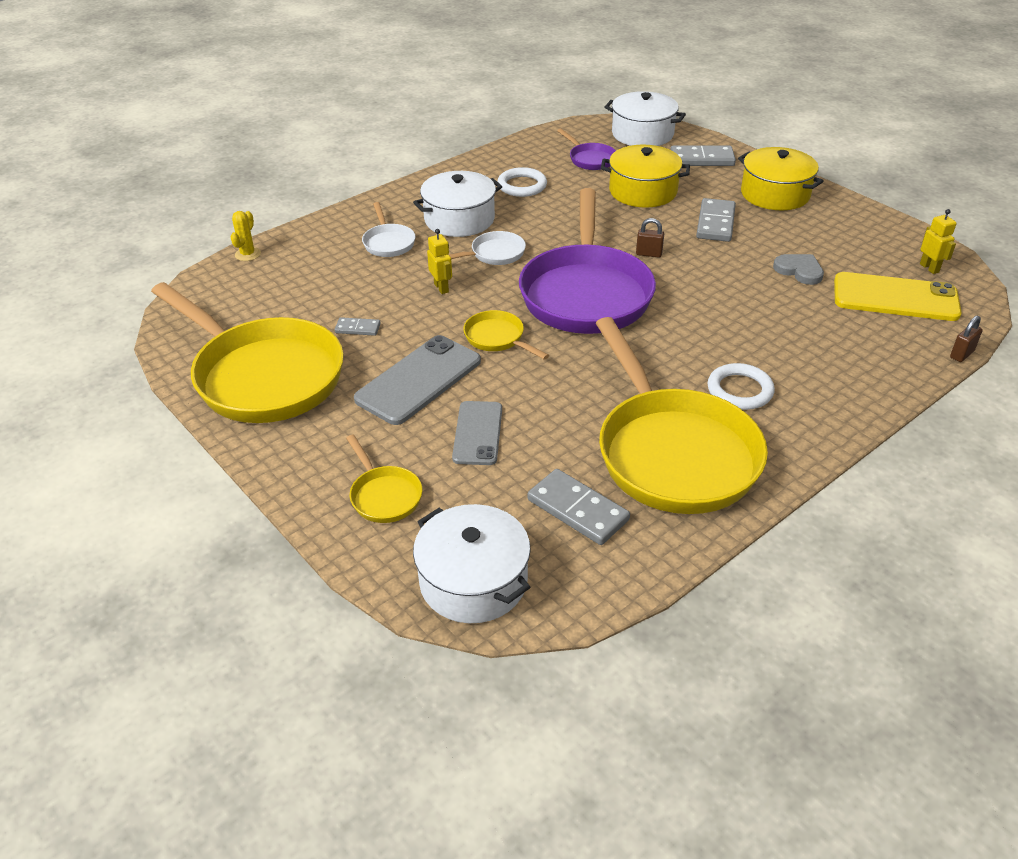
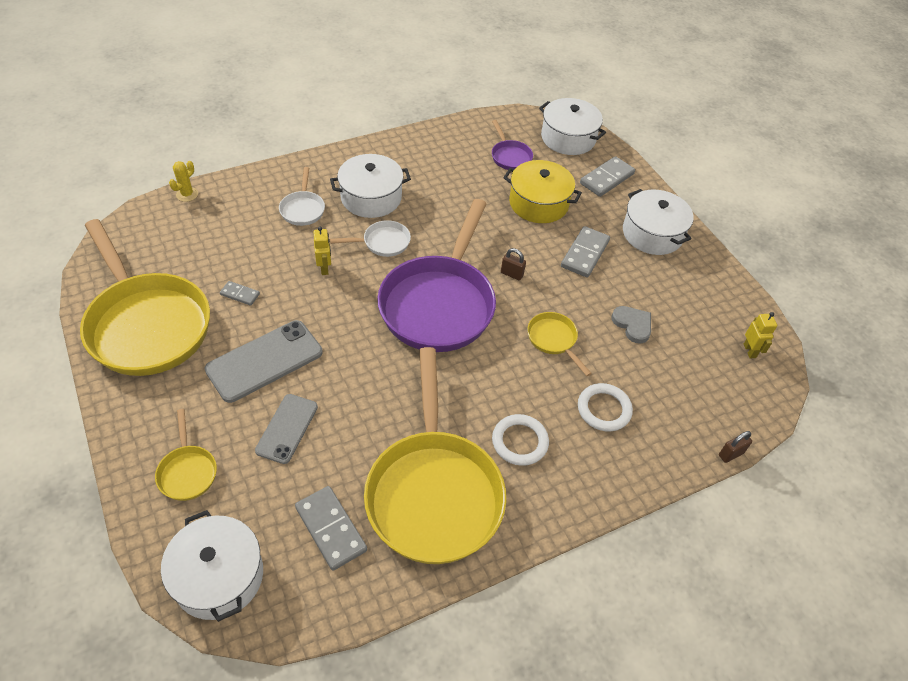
camera: 10 degrees right, 10 degrees up
(497, 338) = (346, 334): yellow pan -> yellow pan (554, 340)
(522, 186) = (439, 173): white ring -> white ring (604, 409)
(702, 159) = (606, 178): grey domino -> grey domino turned 60 degrees counterclockwise
(775, 194) = (652, 233): yellow pot -> white pot
(895, 297) = (703, 376): yellow phone -> none

